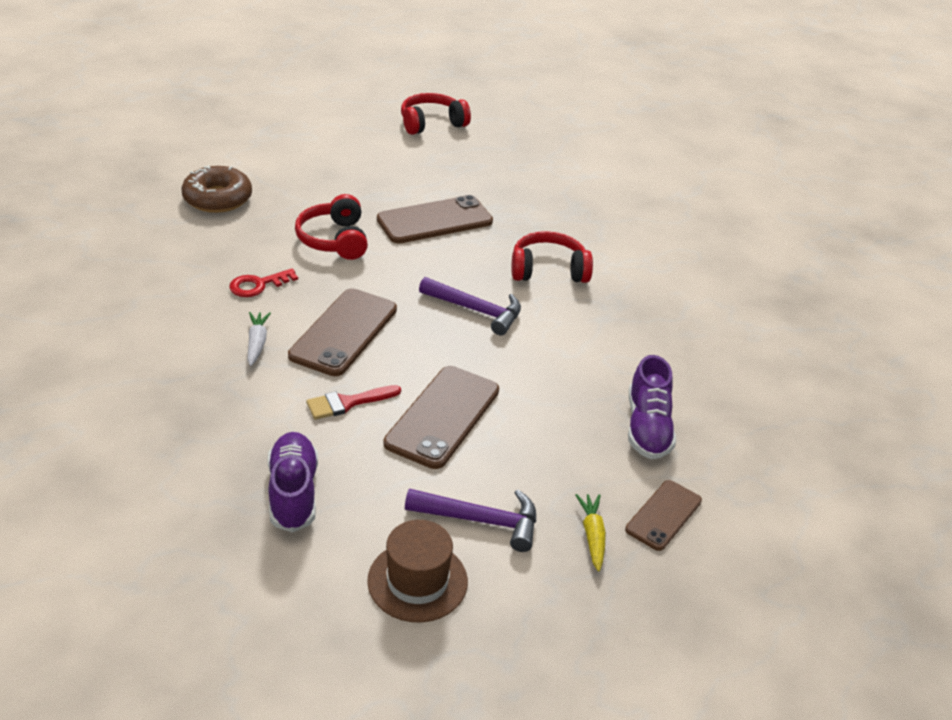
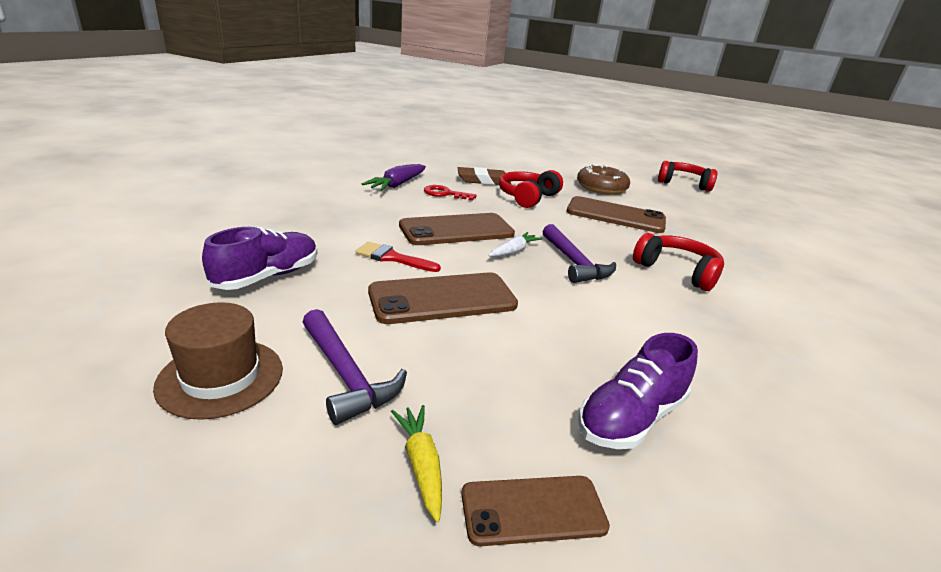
camera: 45 degrees right, 10 degrees down
(193, 302) = (397, 185): none -> purple carrot
(218, 198) = (488, 162): brown donut -> brown donut (601, 188)
(257, 343) = (396, 211): white carrot -> white carrot (514, 251)
(260, 237) = (483, 181): none -> brown eraser
(592, 535) = (421, 464): yellow carrot -> yellow carrot turned 60 degrees counterclockwise

